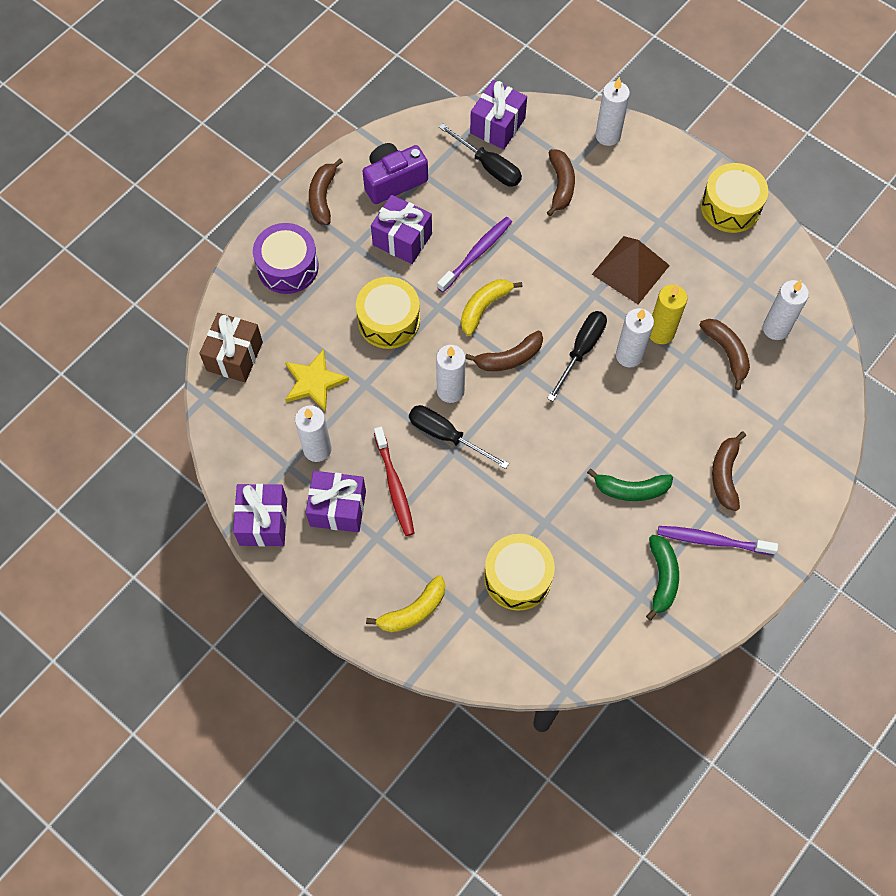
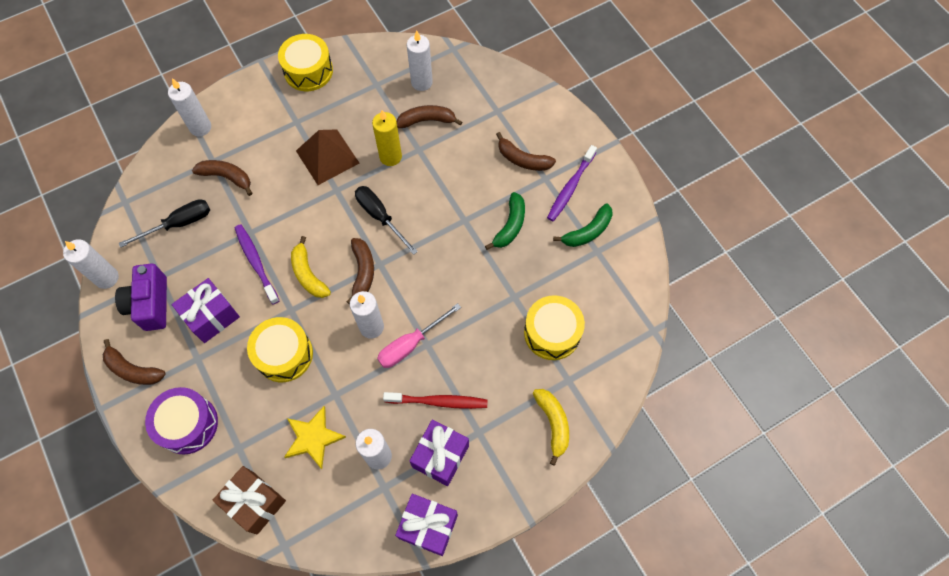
camera: 70 degrees left, 0 degrees up
(446, 436) = (410, 344): black screwdriver -> pink screwdriver
(497, 126) = (144, 203): purple gift -> none
(629, 355) = (400, 185): white candle -> white candle (107, 278)
(662, 578) = (587, 231): green banana -> green banana turned 120 degrees clockwise

